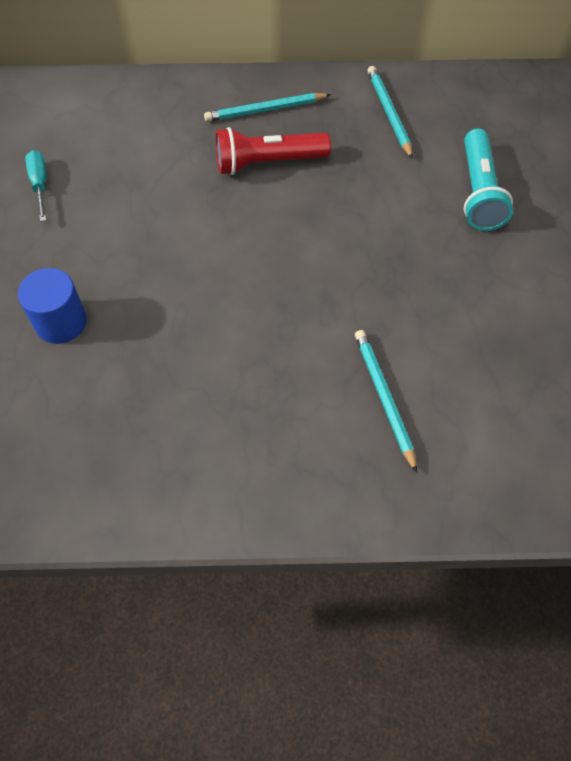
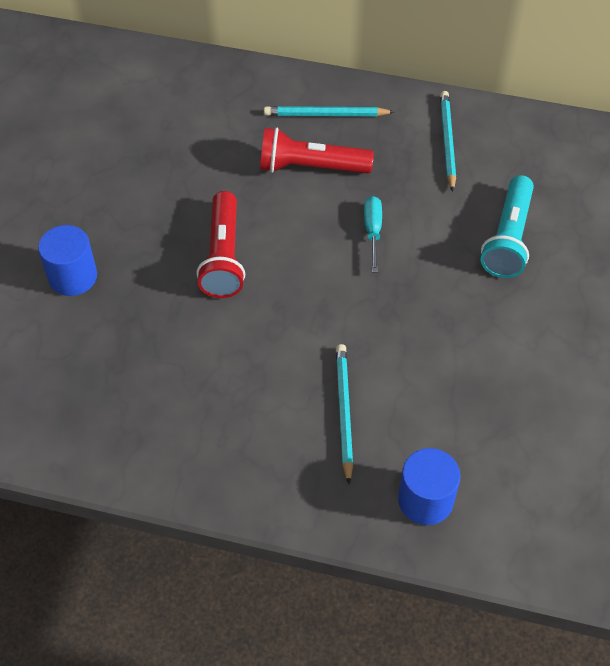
camera: 15 degrees right, 5 degrees down
(40, 184) = (91, 145): turquoise screwdriver -> turquoise screwdriver (372, 231)
(210, 268) = (223, 256): none -> red flashlight
(495, 469) = (425, 500): none -> blue cylinder

